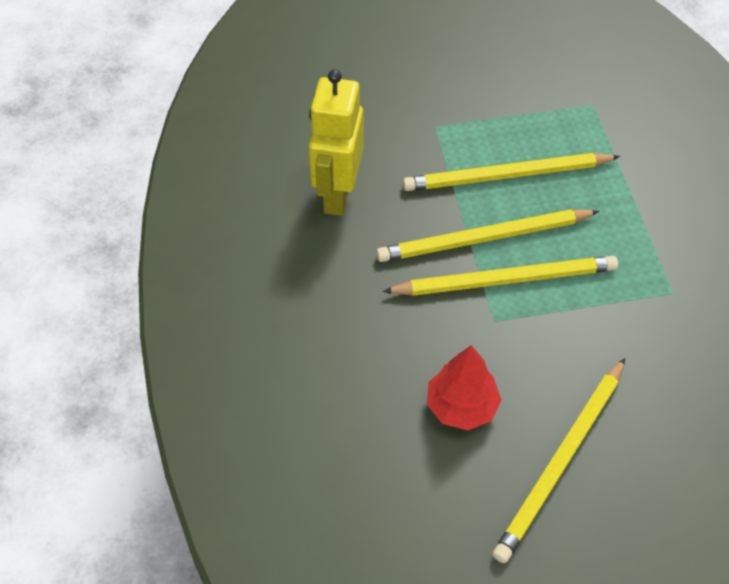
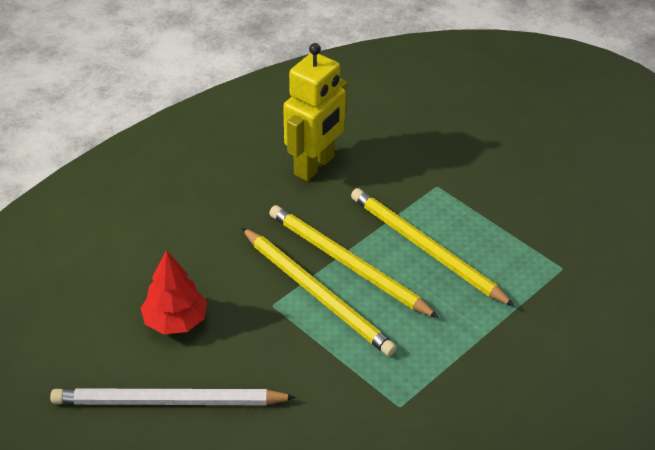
camera: 55 degrees right, 10 degrees down
(337, 194) = (315, 166): yellow robot -> yellow robot turned 150 degrees clockwise
(561, 461) = (168, 401): yellow pencil -> white pencil

